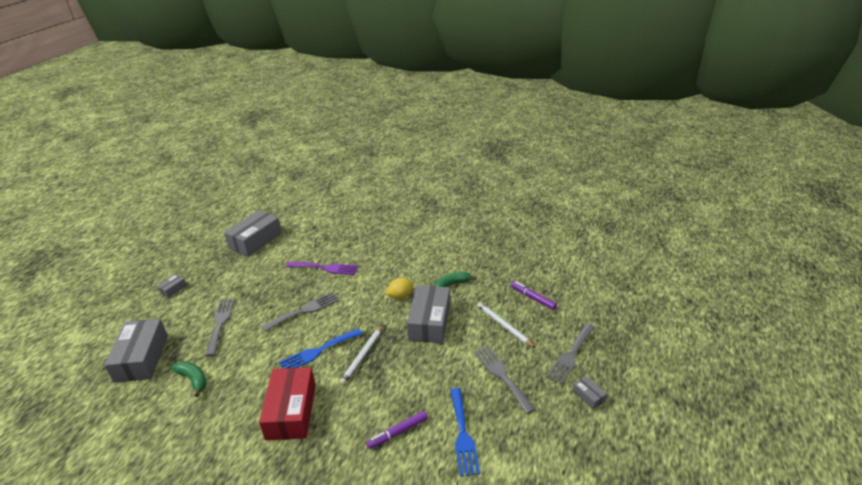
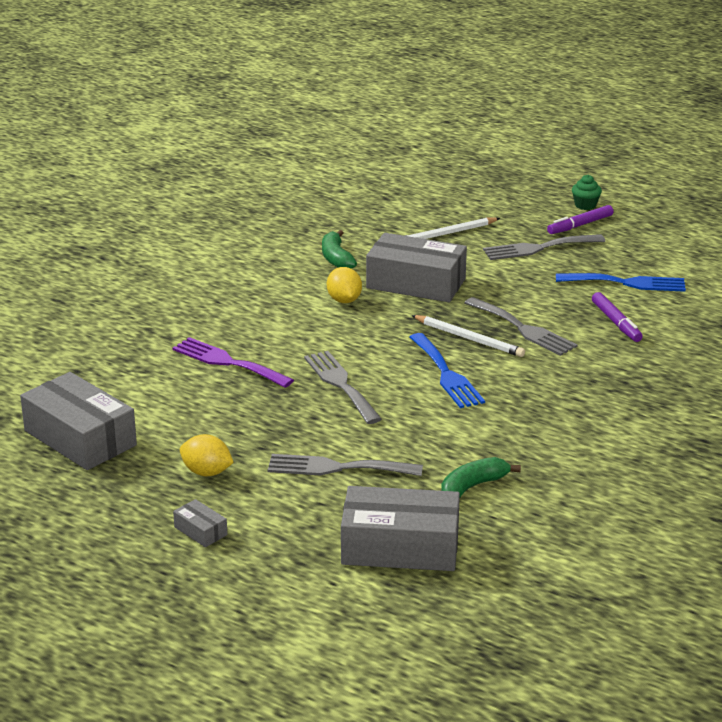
camera: 80 degrees left, 5 degrees down
(222, 281) = (207, 472): none -> yellow lemon
(291, 411) = (563, 397): red box -> none
(325, 268) = (228, 362): purple fork -> purple fork turned 75 degrees counterclockwise
(533, 298) = (397, 207): purple marker -> purple marker (580, 225)
(570, 355) = (516, 203): grey fork -> grey fork (523, 329)
(588, 396) = (585, 205): grey box -> green cupcake

